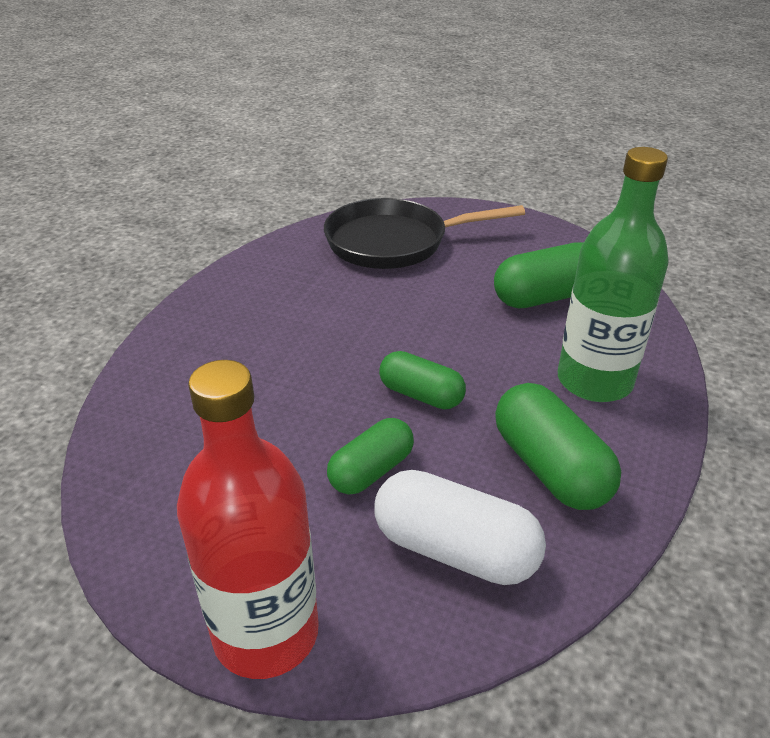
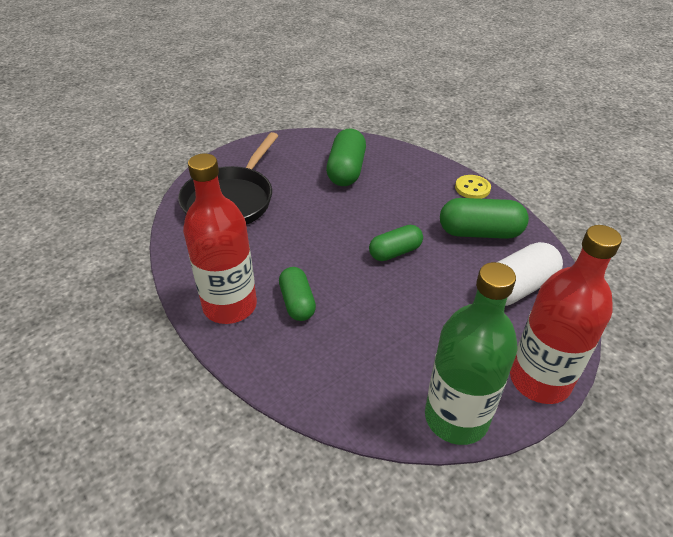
camera: 60 degrees left, 5 degrees up
(226, 307) = (230, 306): none -> red bottle
(371, 471) = (444, 296): green capsule -> green capsule (297, 302)
(594, 381) = (428, 189): green bottle -> green bottle (456, 417)
(654, 426) = (472, 188): none -> yellow button

